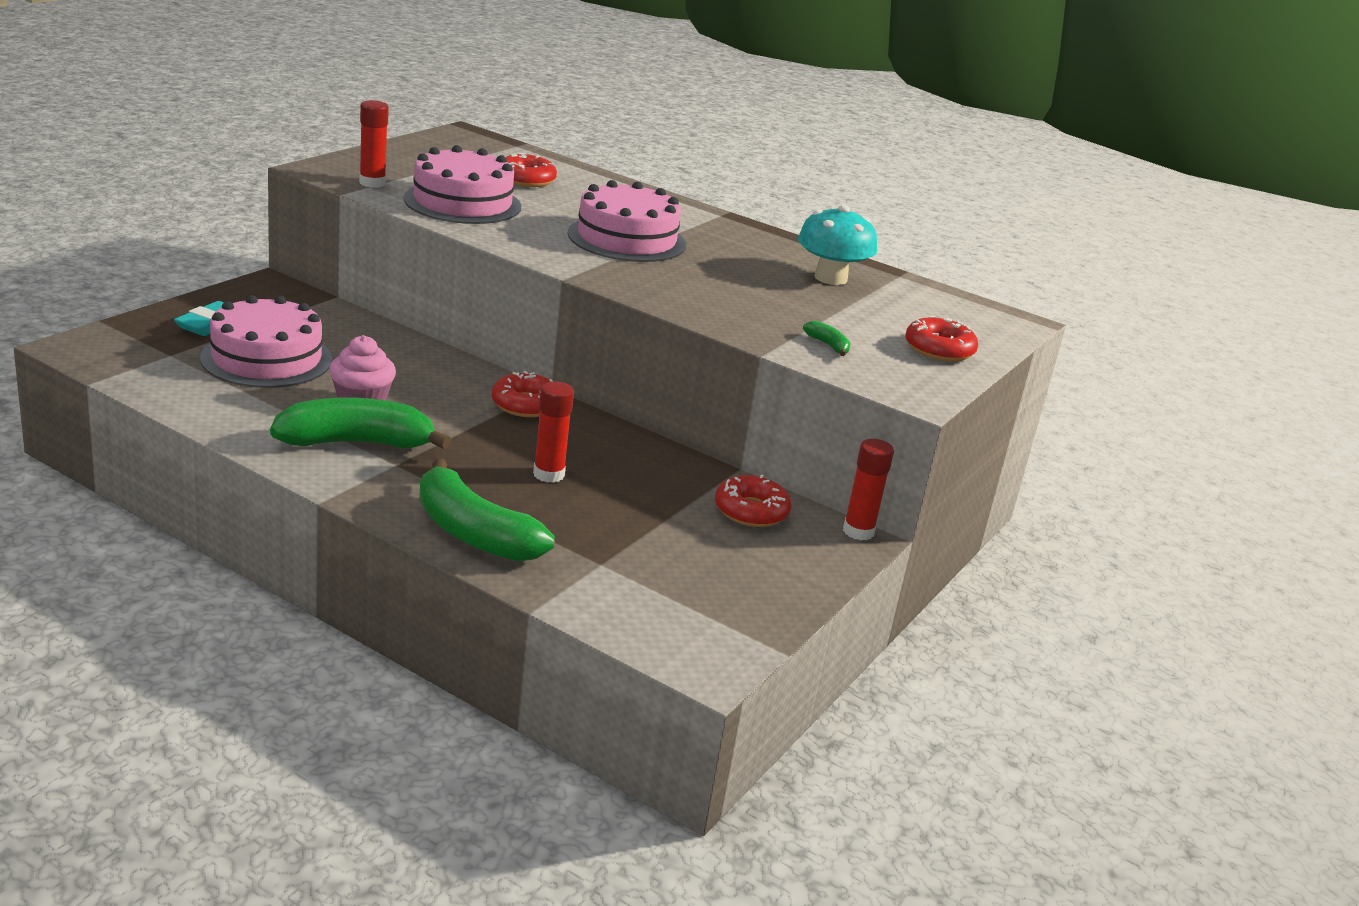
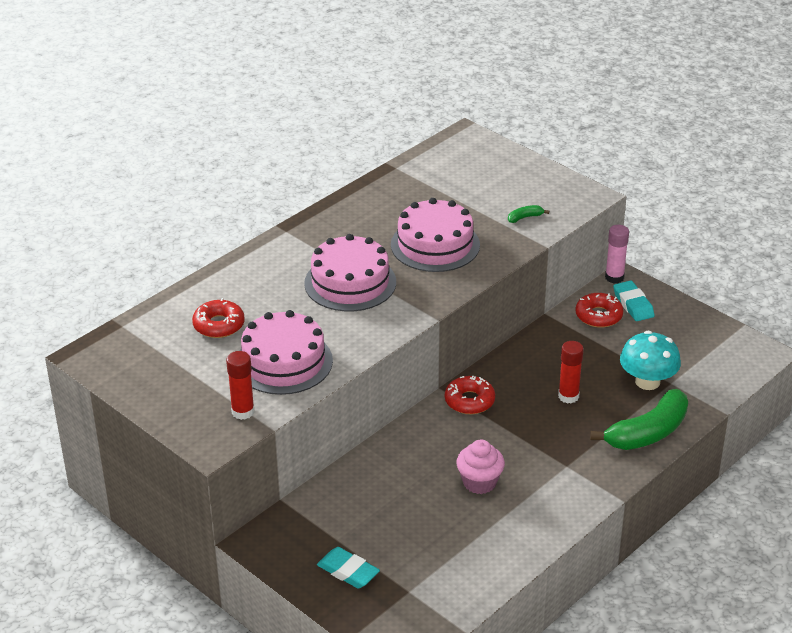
camera: 75 degrees left, 10 degrees up
(266, 358) = (410, 535): pink cake -> pink cake (435, 245)
(357, 443) = (540, 484): green banana -> none
(794, 544) = (633, 304): none -> turquoise eraser
(830, 278) = (408, 198): turquoise mushroom -> turquoise mushroom (647, 381)
(858, 531) = (614, 277): red glue stick -> pink glue stick
(939, 349) = (520, 175): red donut -> none

